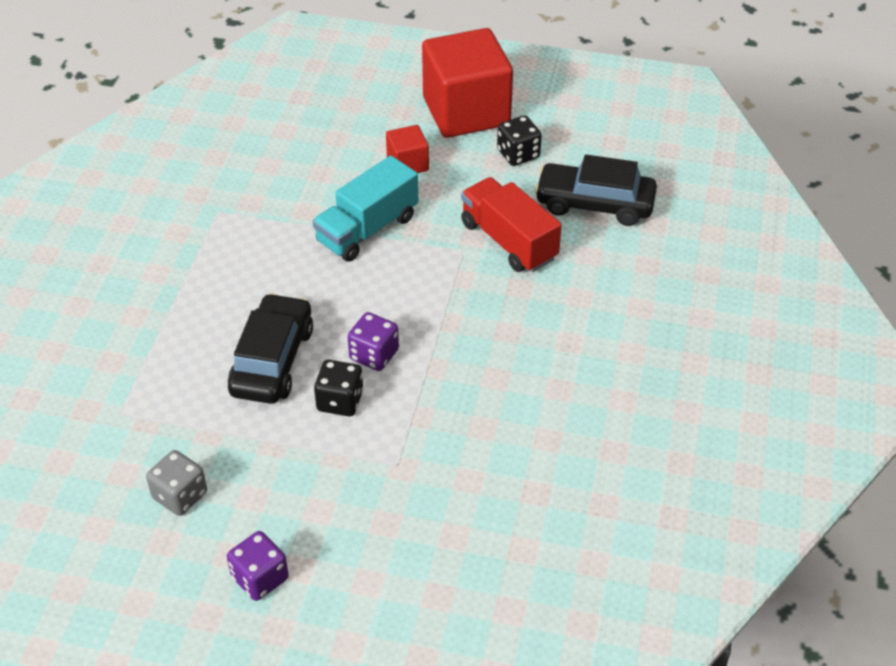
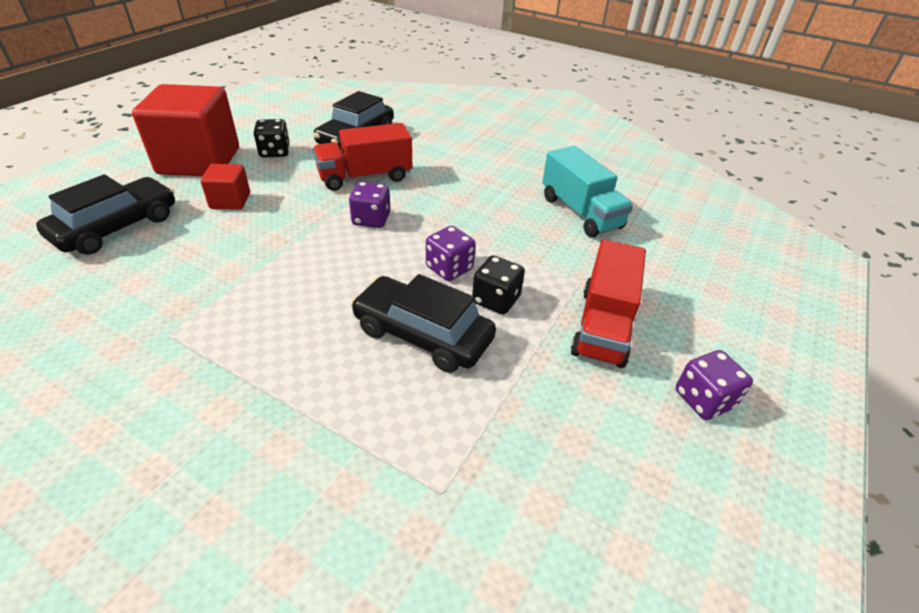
camera: 75 degrees left, 5 degrees down
(180, 495) = (588, 449): grey dice -> none
(332, 118) = (117, 227): none -> black car
(334, 491) = (603, 326): none -> red truck
(367, 229) = (291, 239): turquoise truck -> turquoise truck (580, 212)
(428, 273) = (371, 219): none -> purple dice

